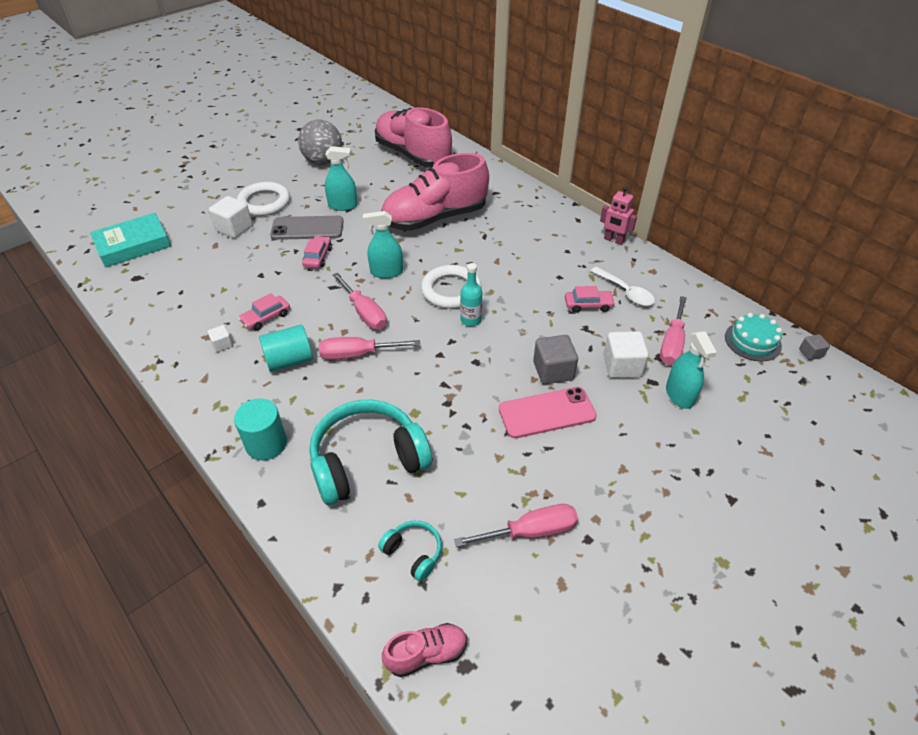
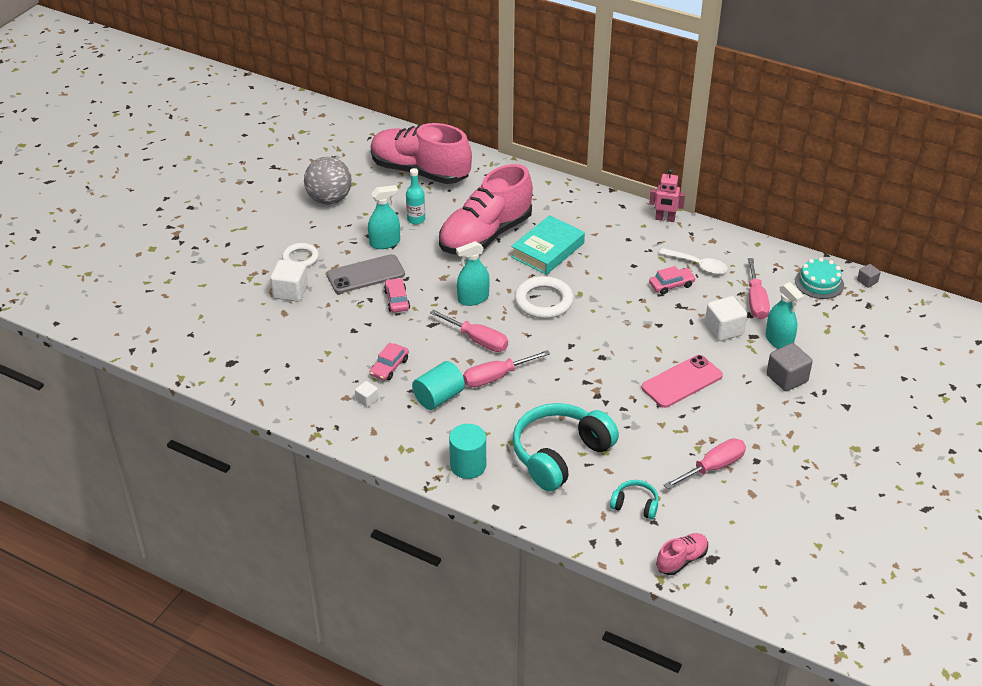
camera: 20 degrees left, 5 degrees down
(133, 245) = (198, 333): turquoise book -> turquoise book (547, 250)
(264, 202) = (300, 258): white ring -> white ring, size x0.64
(470, 320) = (577, 323): turquoise bottle -> turquoise bottle (416, 219)
(553, 371) = (670, 348): grey cube -> grey cube (787, 378)

